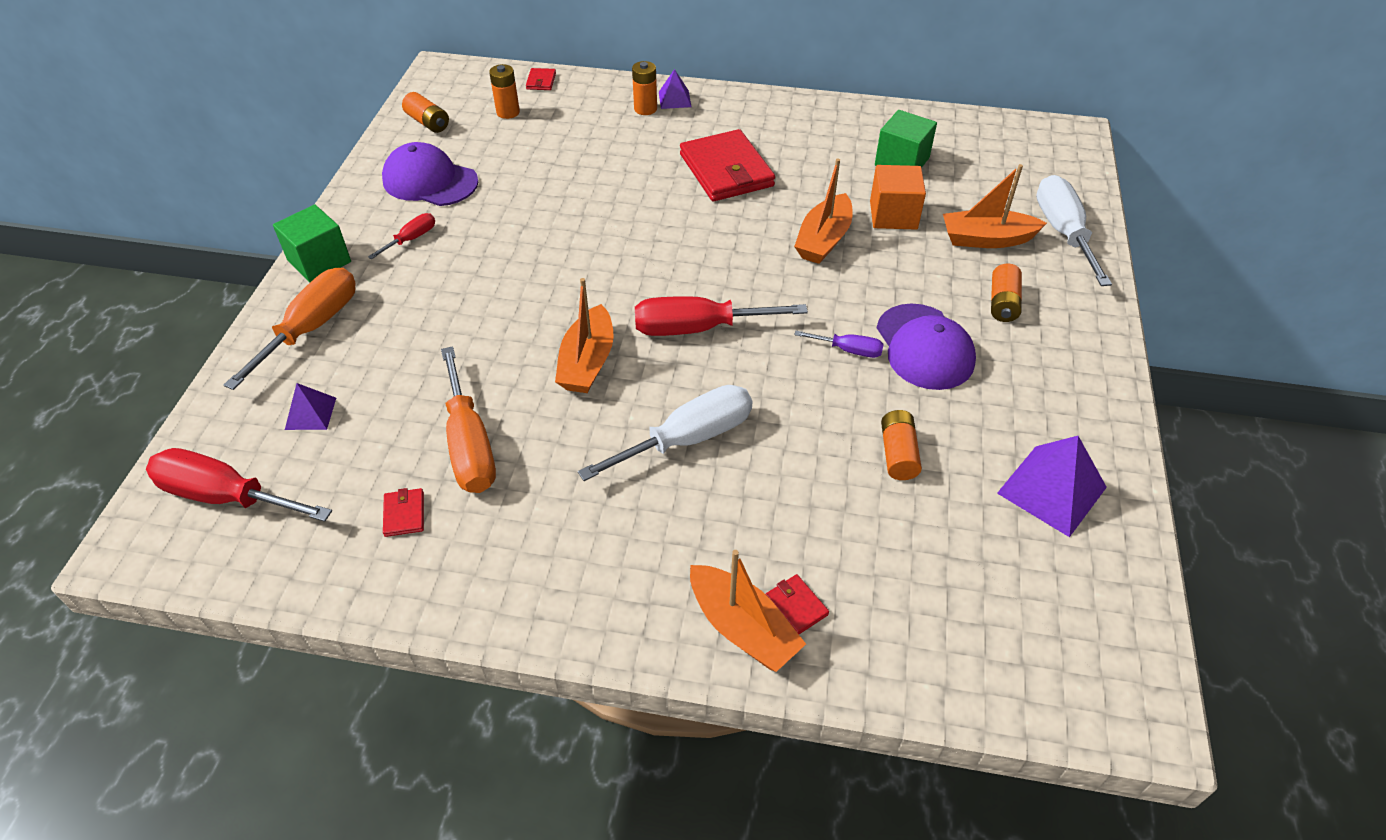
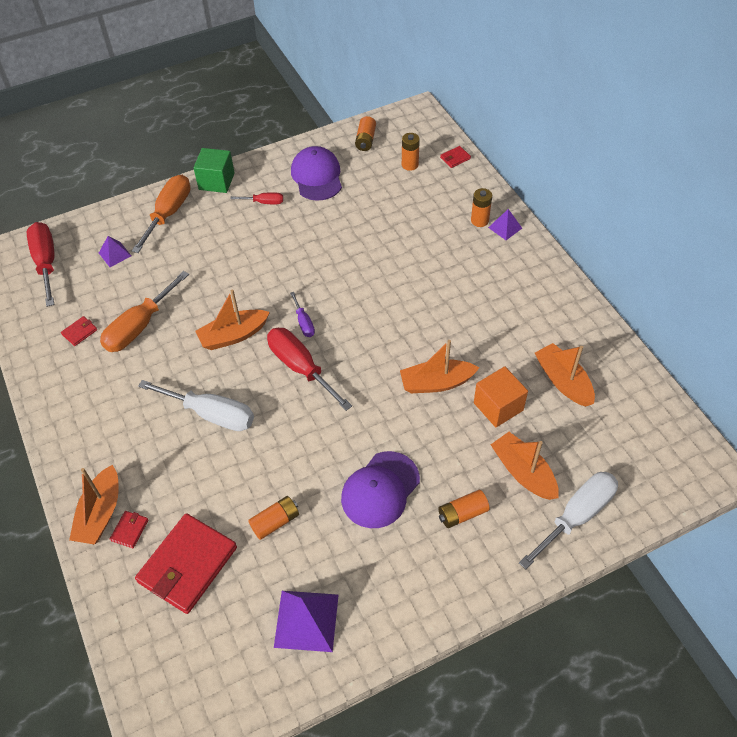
camera: 55 degrees right, 5 degrees up
(312, 328) = (169, 213): orange screwdriver -> orange screwdriver turned 60 degrees counterclockwise
(726, 170) = (458, 296): red wallet -> red wallet (187, 565)
(848, 350) = (343, 451): purple screwdriver -> purple screwdriver (304, 323)
(902, 162) = (563, 381): green cube -> orange boat

